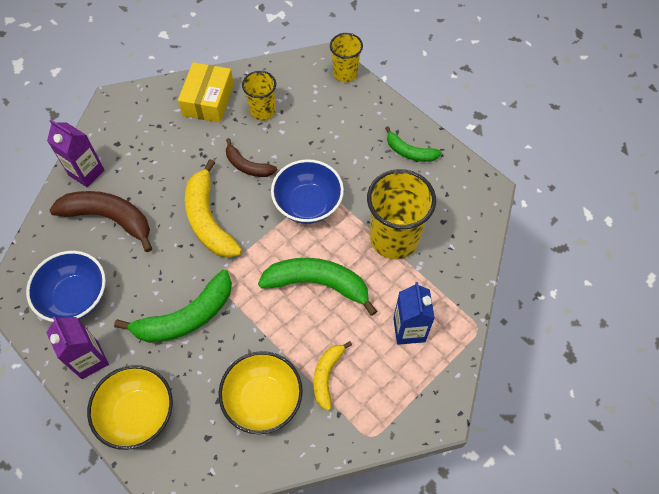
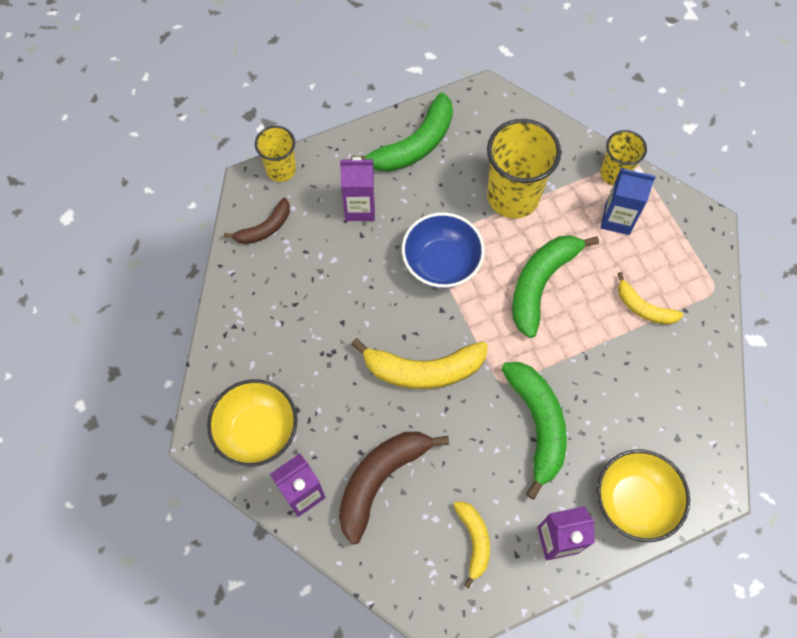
camera: 70 degrees left, 5 degrees up
(76, 297) = (474, 540): blue bowl -> yellow banana
(208, 100) = (253, 326): yellow box -> none
(247, 166) = (367, 309): brown banana -> brown banana (265, 228)
(262, 111) = (296, 271): yellow cup -> yellow cup (615, 174)
(263, 400) = (652, 374): yellow bowl -> yellow bowl (257, 431)
(334, 133) = (360, 208): none -> purple carton
(410, 152) = (414, 145): green banana -> green banana, size x1.73

